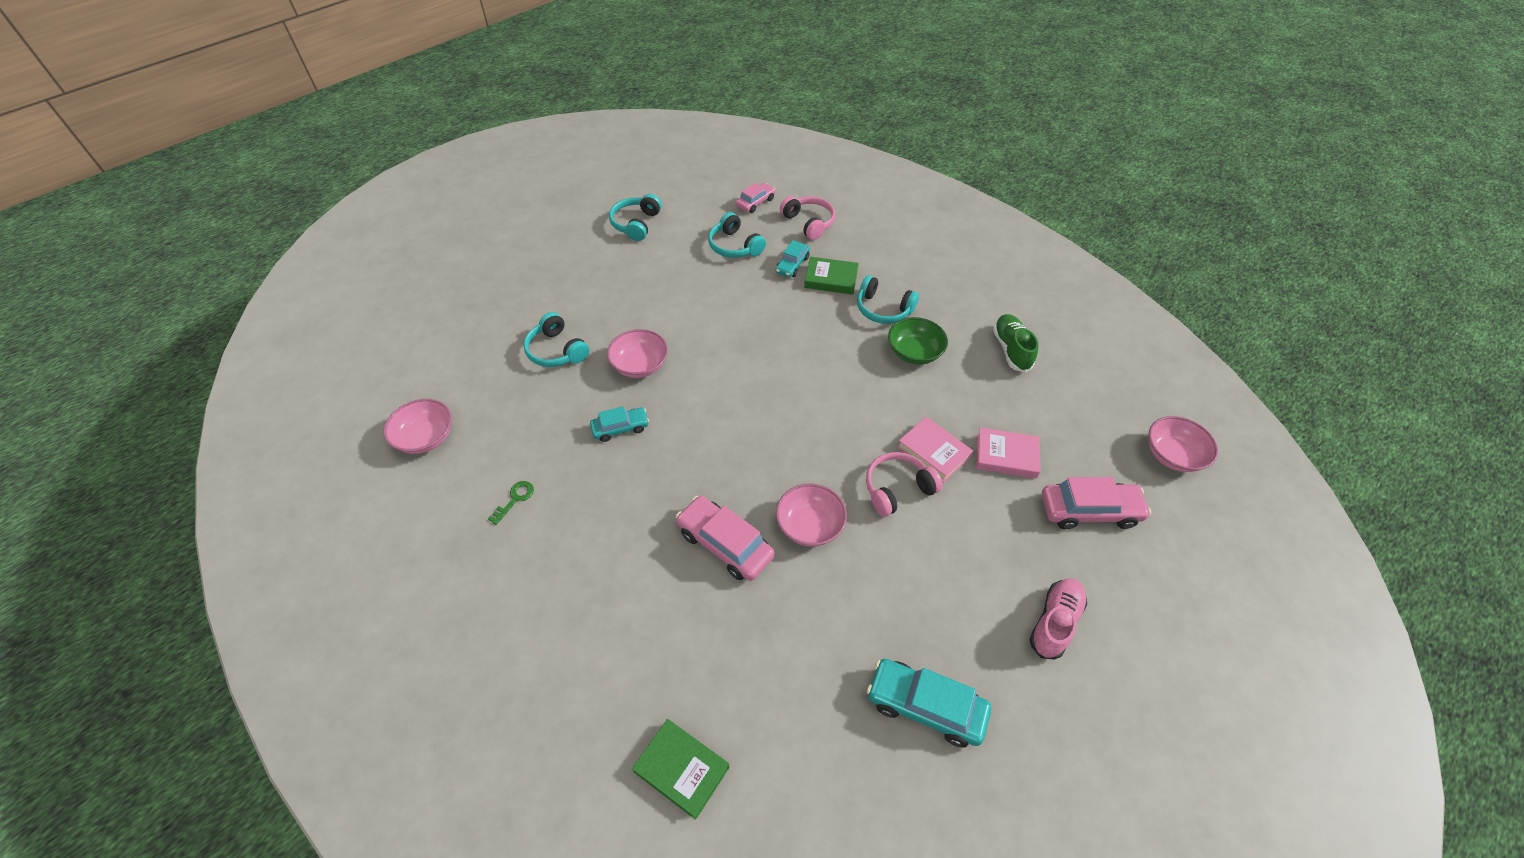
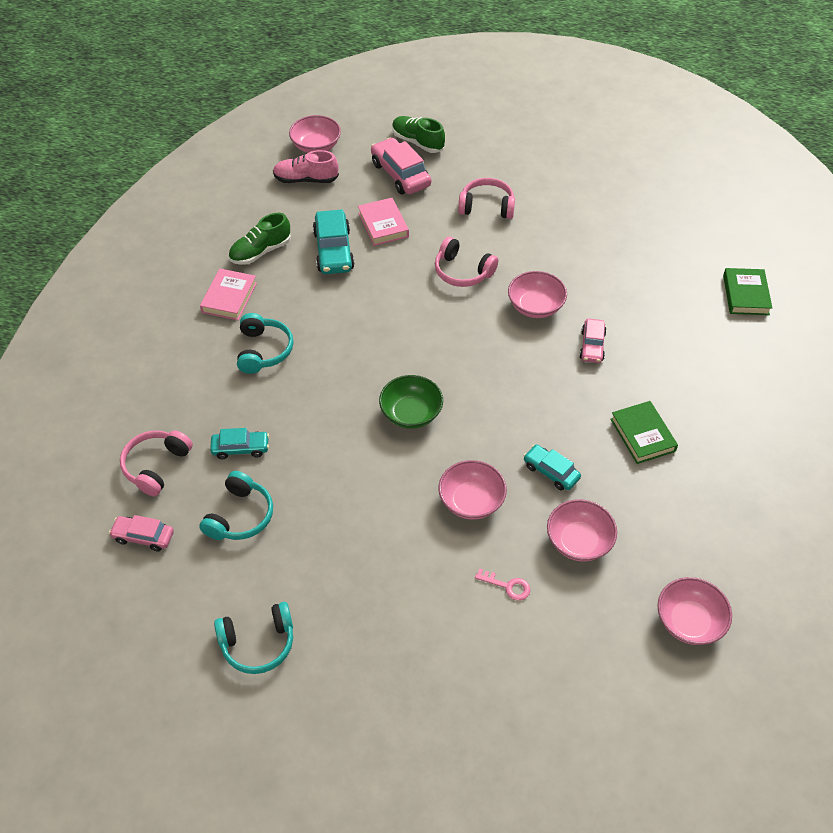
camera: 120 degrees left, 0 degrees up
(515, 499) = (677, 501): green key -> none
(548, 410) = (578, 541): none -> pink bowl
(557, 350) = (507, 586): turquoise headphones -> pink key
(725, 544) = (592, 346): pink car -> pink car, size x0.61
(831, 279) = (243, 407): green book -> green book (642, 435)
(914, 353) = (308, 310): green bowl -> green bowl (411, 413)
(925, 706) = (607, 208): turquoise car -> turquoise car (333, 251)
(933, 452) = (411, 263): pink book -> pink book (229, 297)
(992, 567) = (486, 207): none -> pink headphones
(1054, 622) = (502, 171): pink shoe -> pink shoe (306, 179)
(1149, 558) = (417, 142): none -> green shoe

